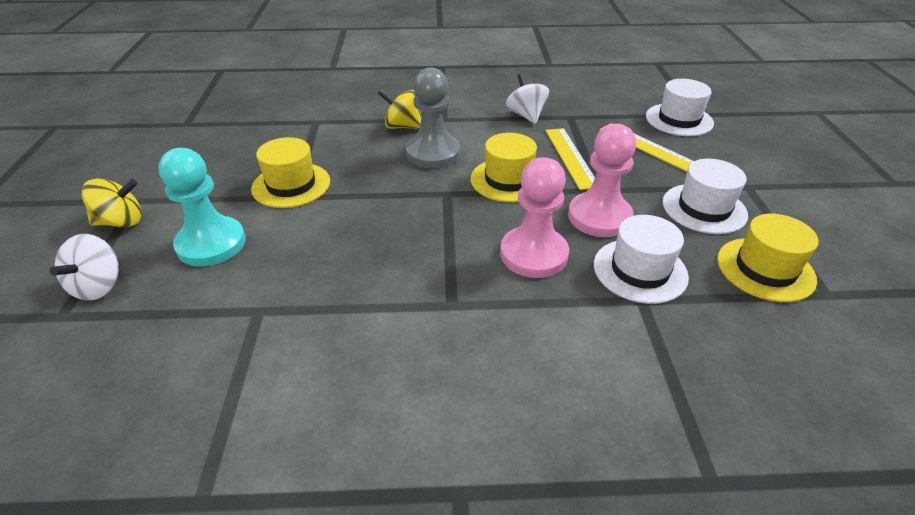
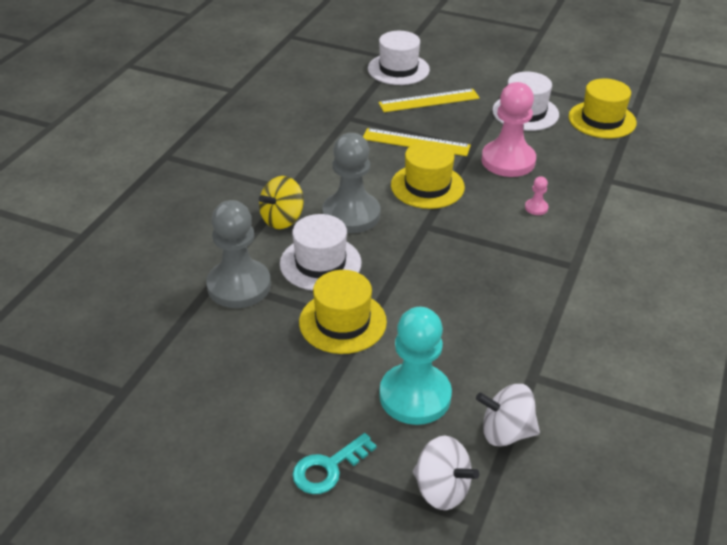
camera: 65 degrees left, 0 degrees up
(121, 222) = (328, 468): yellow spinning top -> turquoise key
(312, 132) = (239, 286): none -> grey pawn
(526, 115) = (324, 139): white spinning top -> white spinning top (506, 432)
(533, 254) = (536, 208): pink pawn -> pink pawn, size x0.40
(640, 270) = (578, 168): white hat -> white hat (320, 263)

